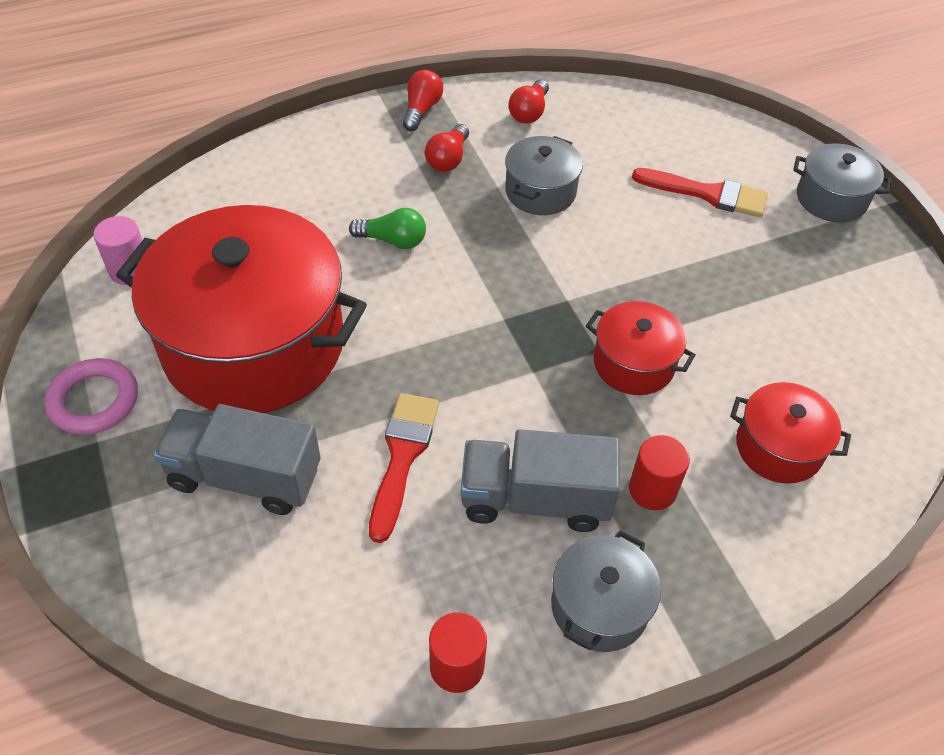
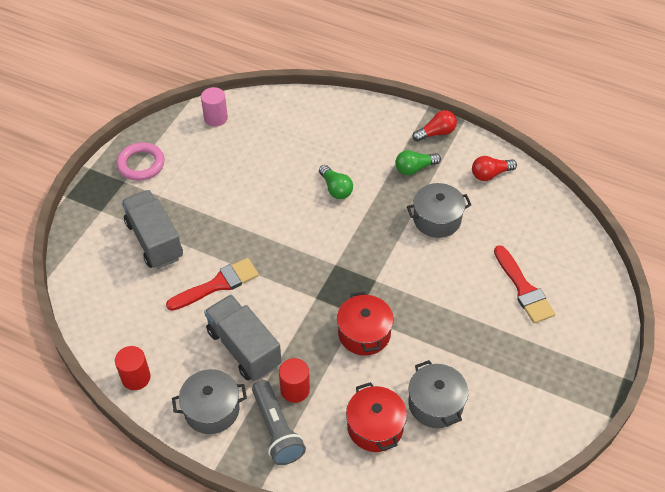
camera: 50 degrees right, 0 degrees up
(253, 344) = (222, 189): red pot -> none
(448, 159) = (414, 168): red light bulb -> green light bulb
(697, 553) = (276, 430): none -> grey flashlight
(831, 199) = (592, 347): grey pot -> grey pot (435, 404)

